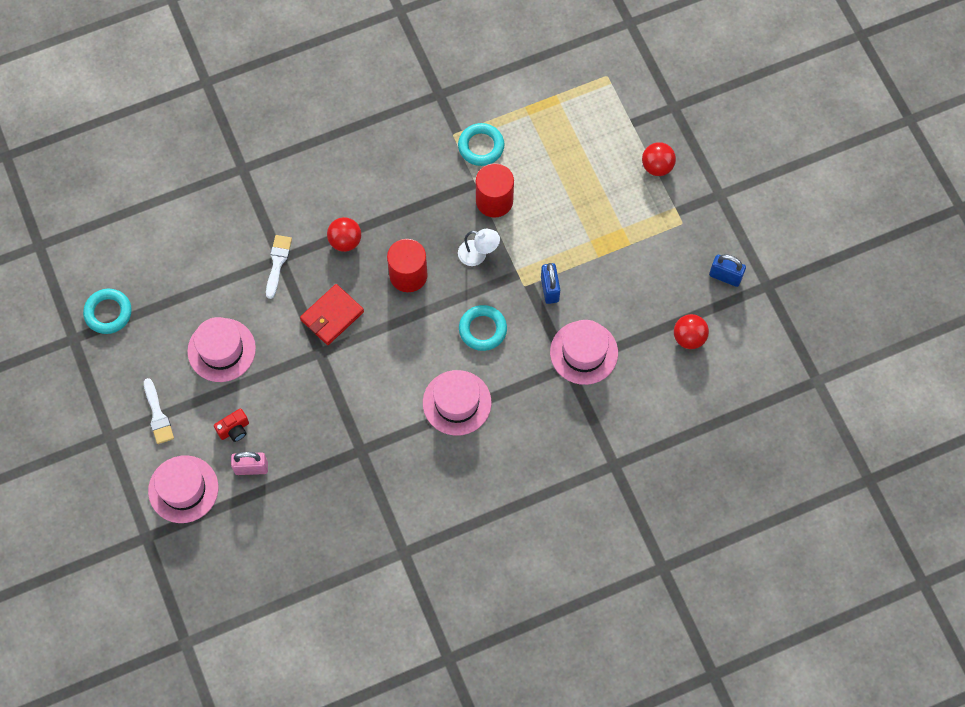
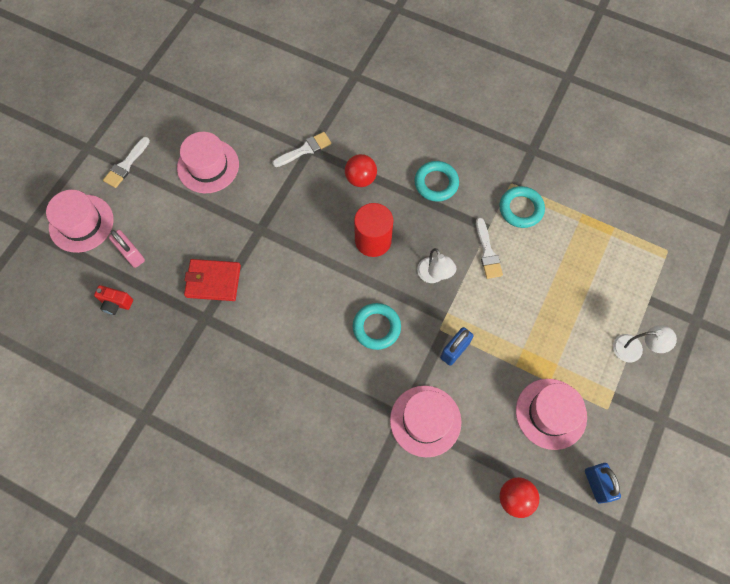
camera: 50 degrees right, 0 degrees up
(108, 313) = (178, 80): turquoise ring -> turquoise ring (436, 183)
(234, 430) = (153, 220): red camera -> red camera (116, 303)
(332, 316) = (295, 215): red wallet -> red wallet (213, 281)
(457, 402) = (300, 356): pink hat -> pink hat (551, 413)
(494, 201) = (487, 252): red cylinder -> white brush
(657, 166) = (634, 349): red ball -> white lamp

